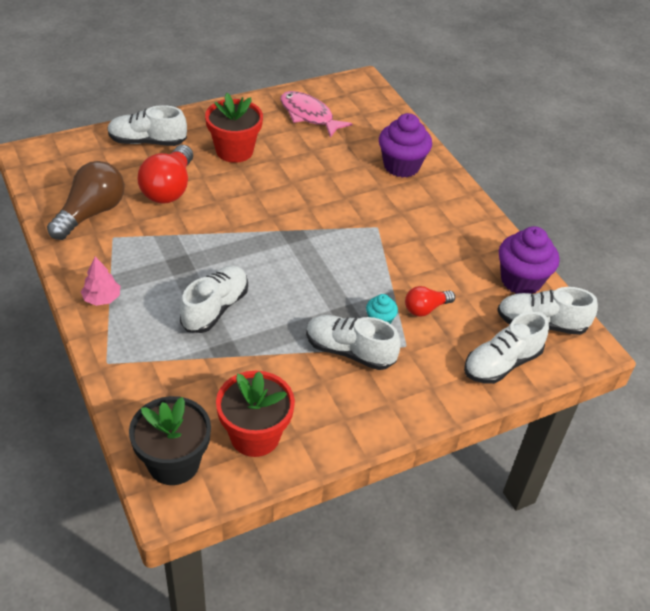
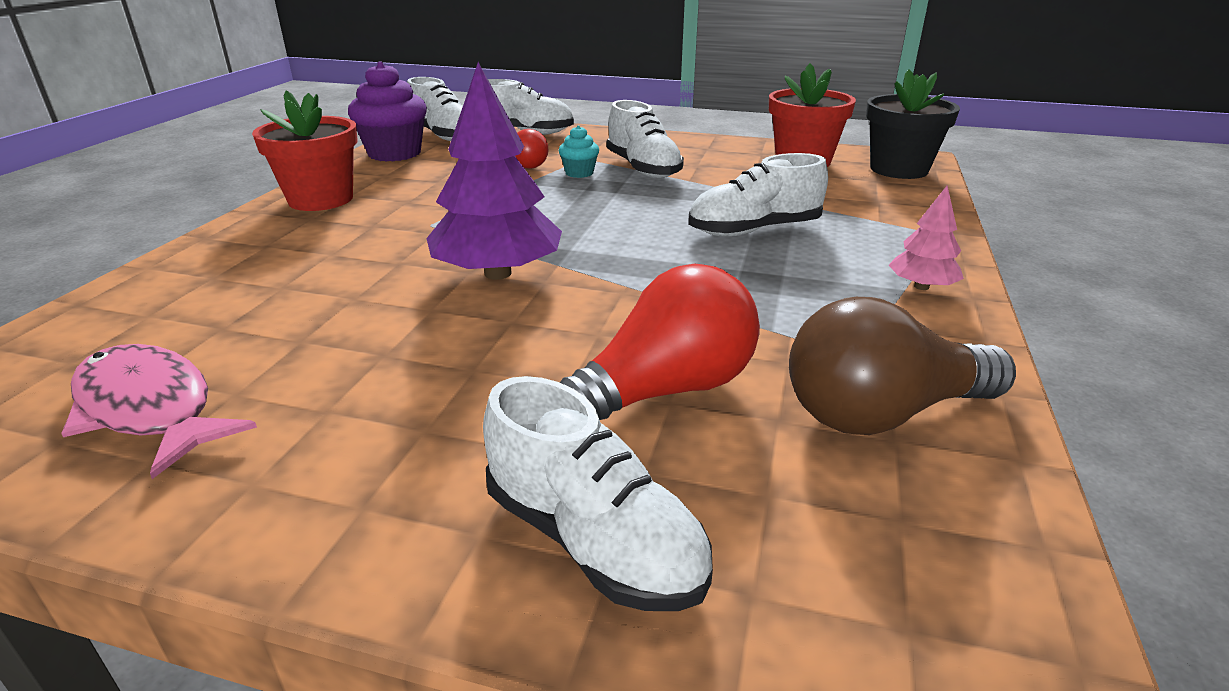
camera: 135 degrees left, 15 degrees down
(234, 151) = (429, 406): red flower pot -> red flower pot (321, 199)
(296, 211) = (497, 273): none -> purple tree
(309, 115) = (149, 409): pink fish -> pink fish turned 135 degrees clockwise
(401, 166) = (243, 263): purple cupcake -> none

